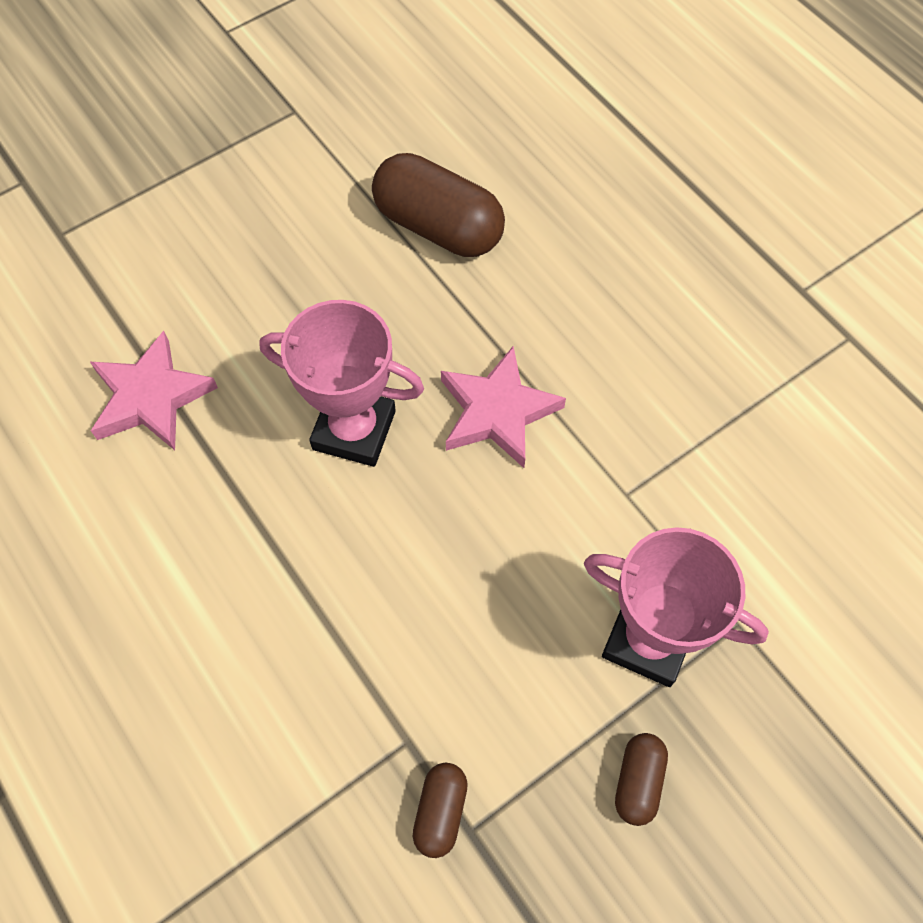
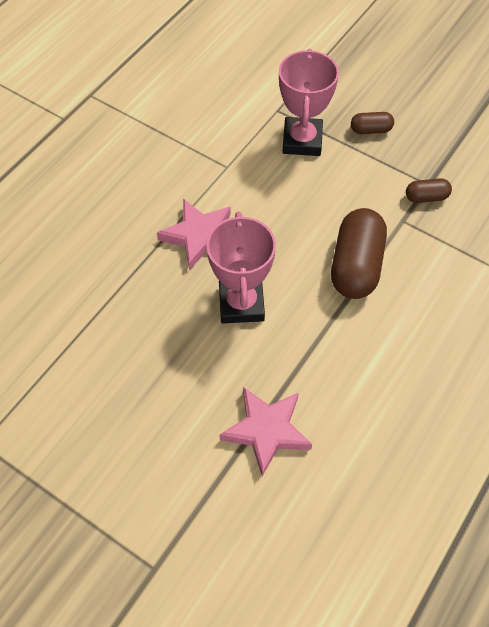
camera: 110 degrees left, 5 degrees down
(438, 227) = (69, 309): brown capsule -> brown capsule (356, 266)

